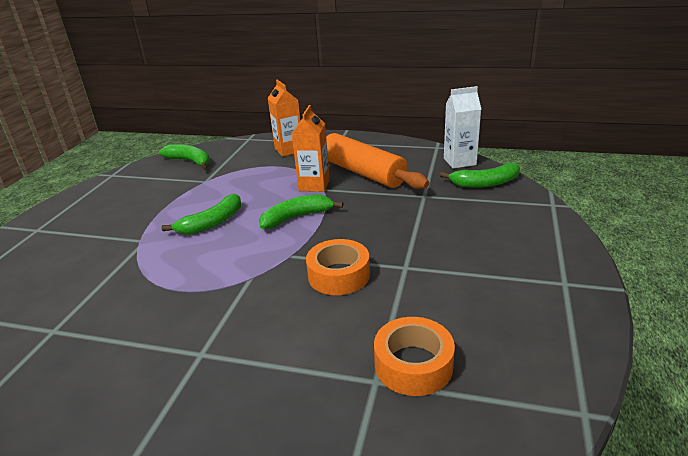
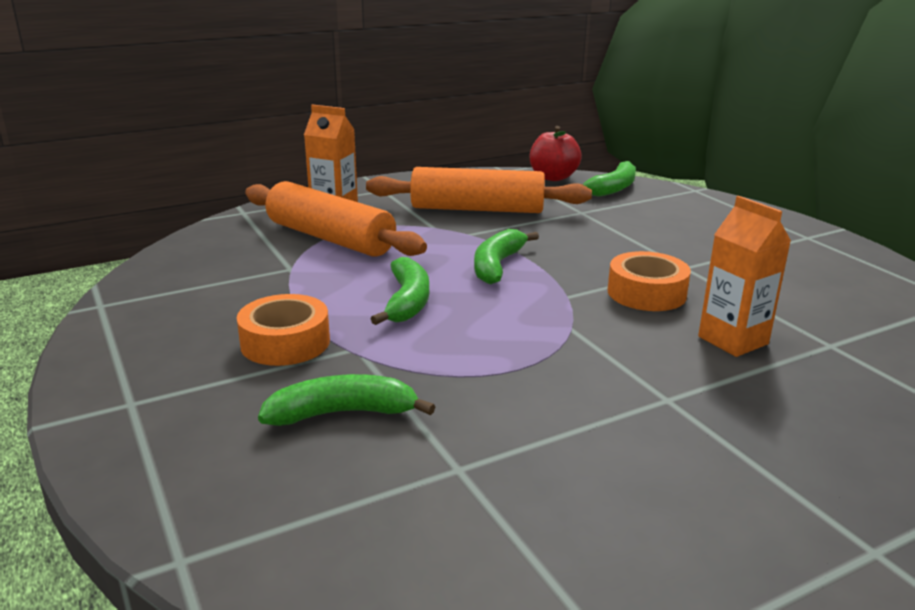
camera: 45 degrees left, 5 degrees down
(190, 161) = (209, 256): green banana -> green banana (343, 413)
(254, 168) = (330, 238): none -> orange rolling pin
(314, 185) = (448, 233): orange carton -> orange carton (733, 340)
(413, 364) = (830, 323): orange tape -> orange tape (285, 342)
(459, 161) = (553, 177): white carton -> red apple

